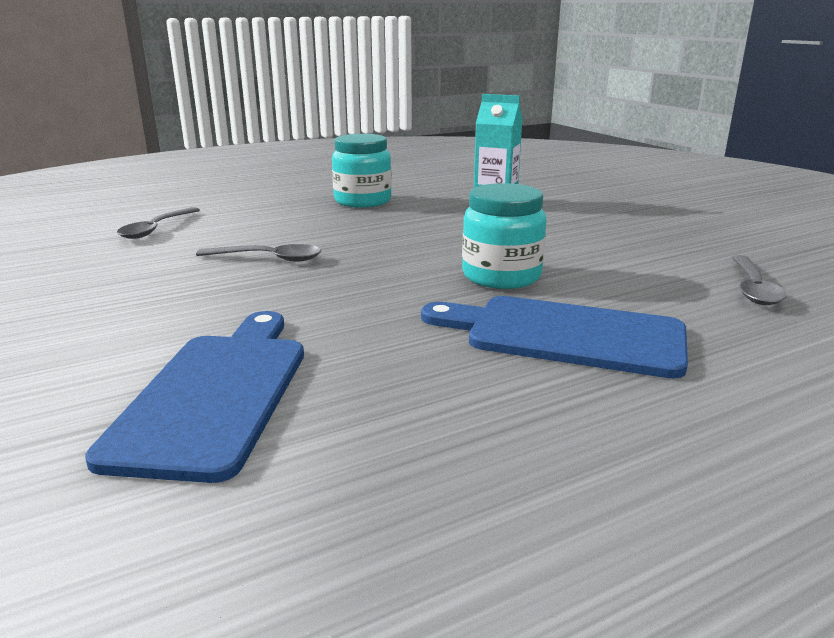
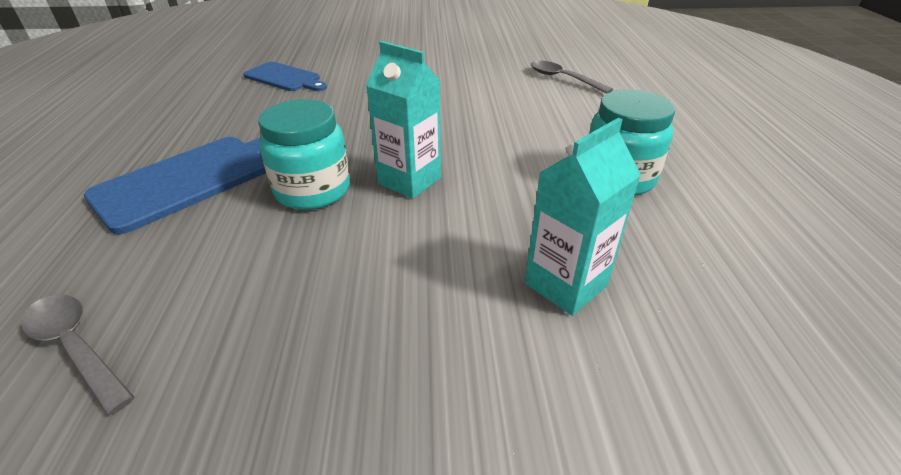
camera: 115 degrees right, 15 degrees up
(216, 393) = (285, 78): blue cutting board -> blue cutting board, size x0.65
(268, 258) = (455, 107): grey spoon -> none
(440, 249) = (409, 180): none -> turquoise carton

